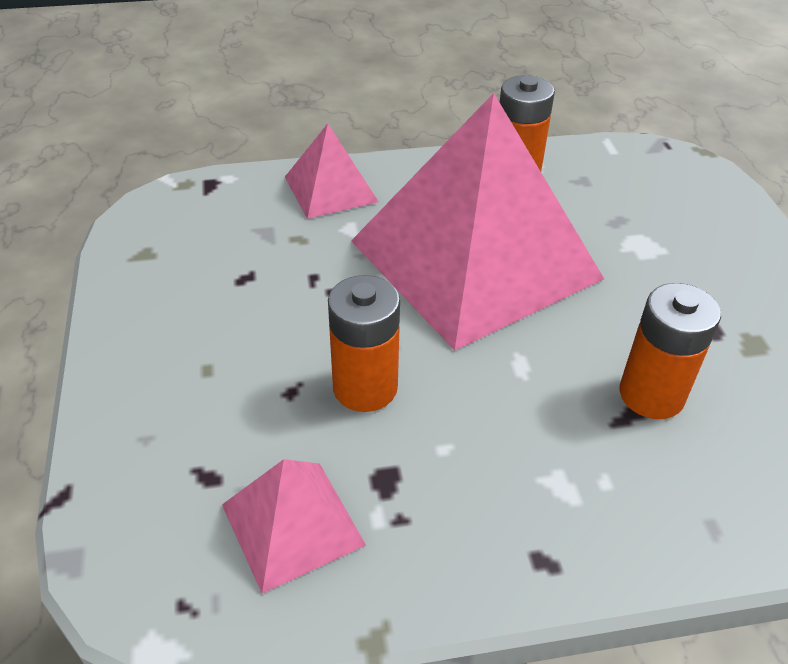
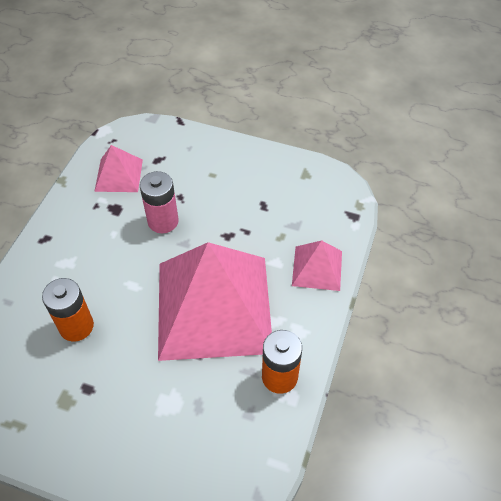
camera: 120 degrees right, 10 degrees up
(365, 387) = (163, 221): orange battery -> pink battery

